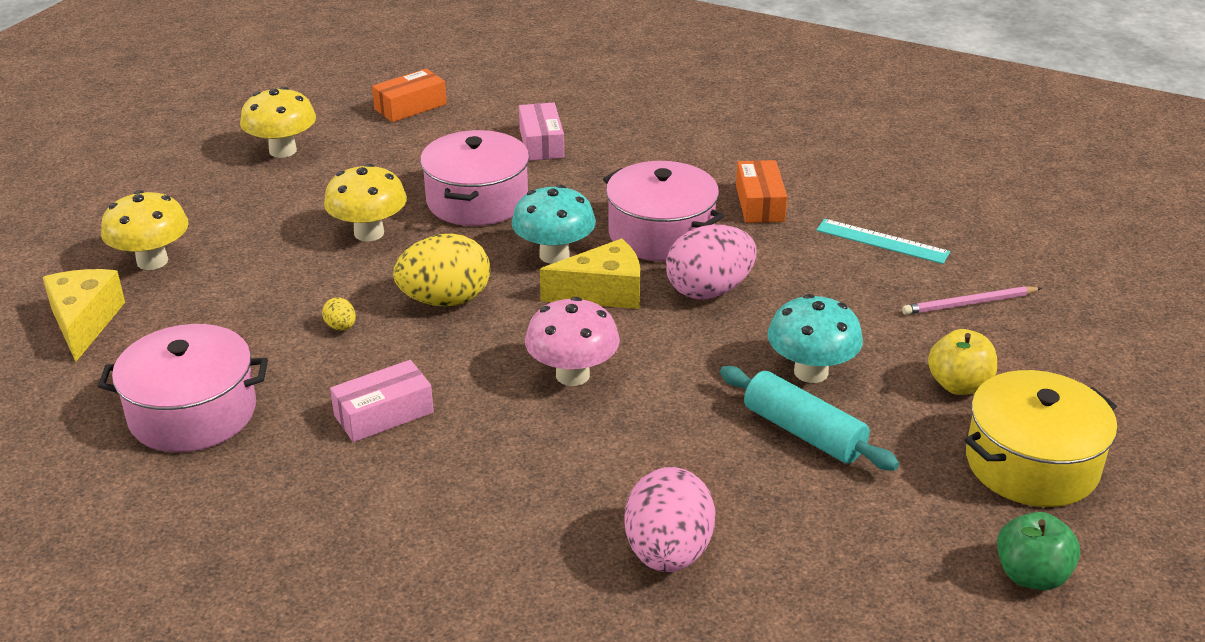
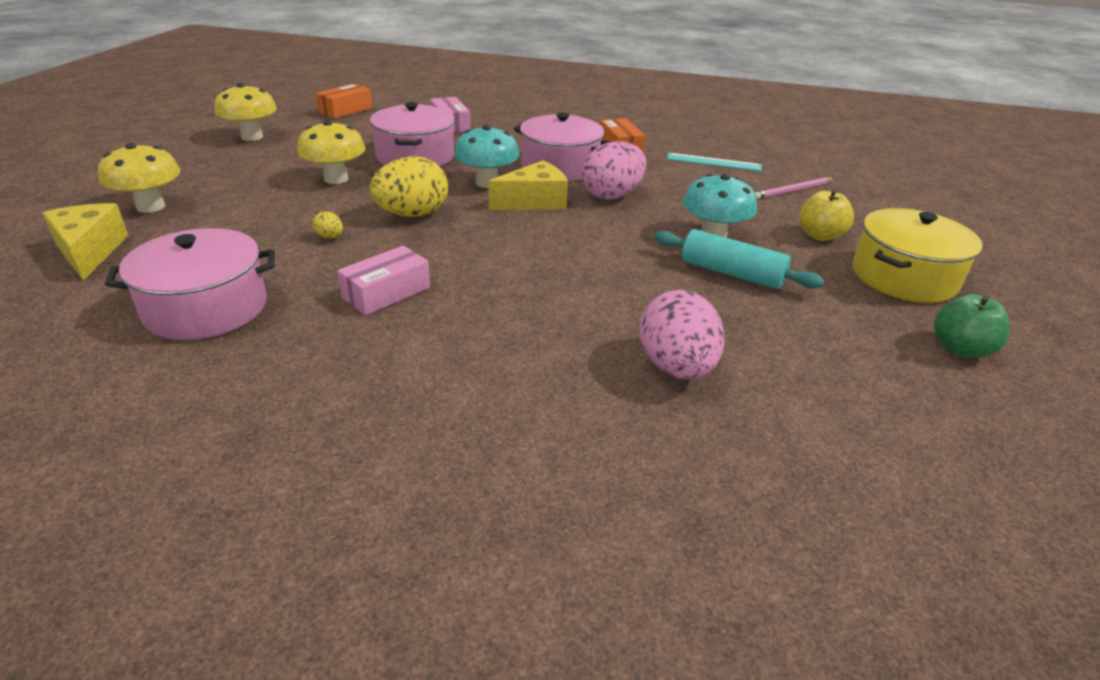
camera: 15 degrees left, 0 degrees up
(572, 375) = (535, 253): pink mushroom -> none

